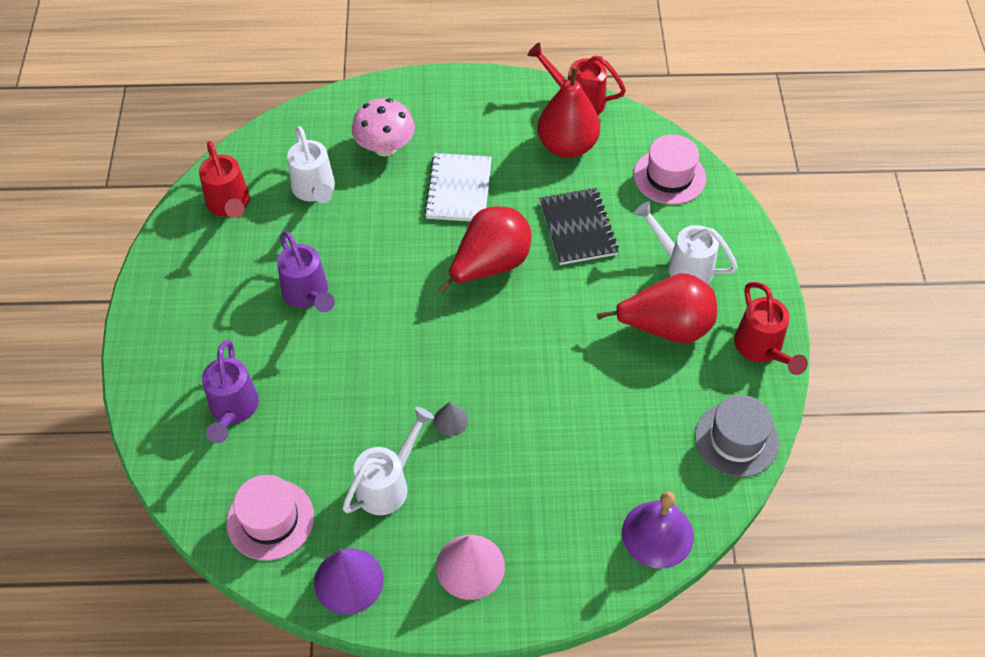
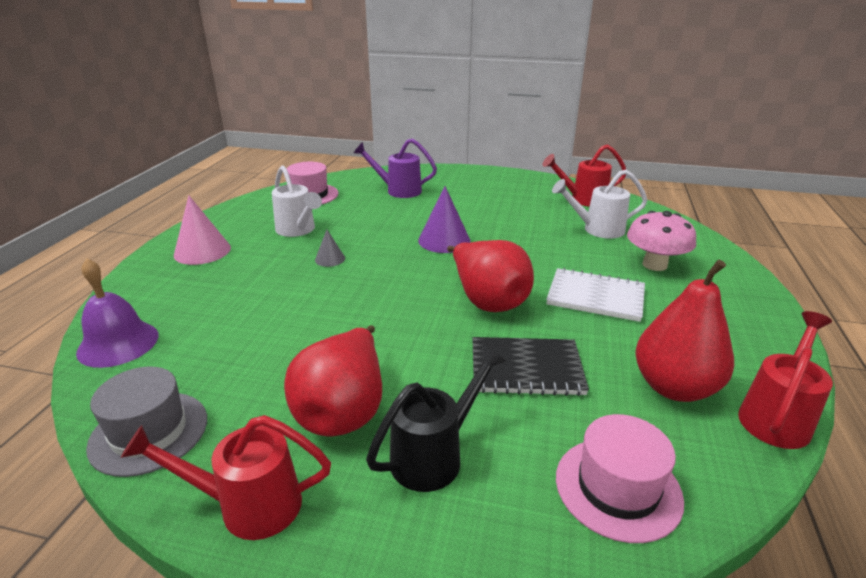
camera: 105 degrees right, 25 degrees down
(308, 295) = (485, 218): purple watering can -> none
(348, 581) = (242, 212): purple cone -> purple cone (444, 240)
(683, 266) = (434, 455): white watering can -> black watering can

